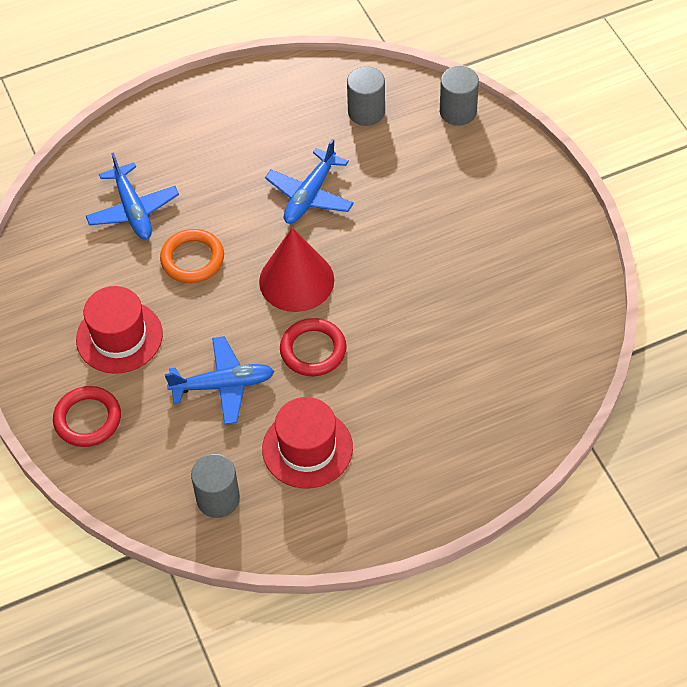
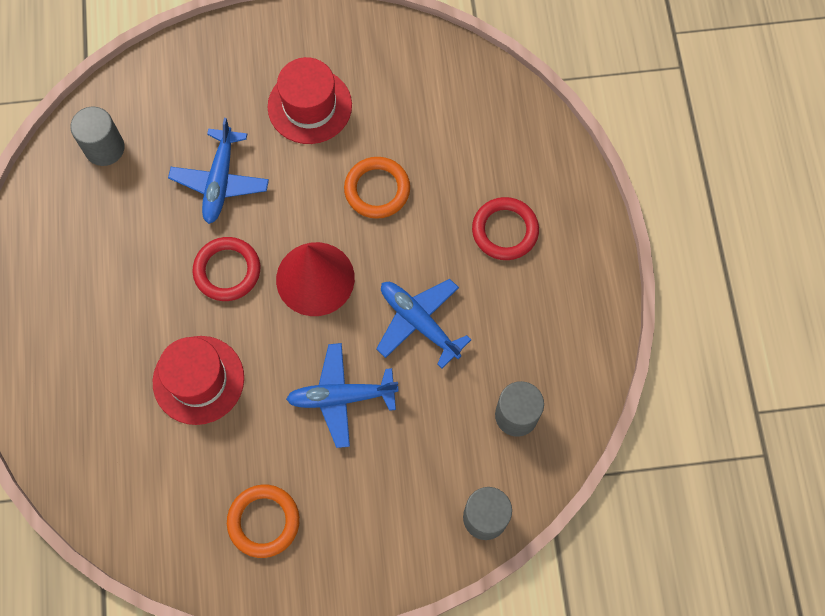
camera: 105 degrees right, 15 degrees up
(88, 419) = (230, 62): red ring -> red ring (505, 230)
(133, 210) = (458, 150): blue plane -> blue plane (341, 397)
(307, 448) = (123, 235): red hat -> red hat (198, 380)
(526, 253) = (264, 521): none -> orange ring

